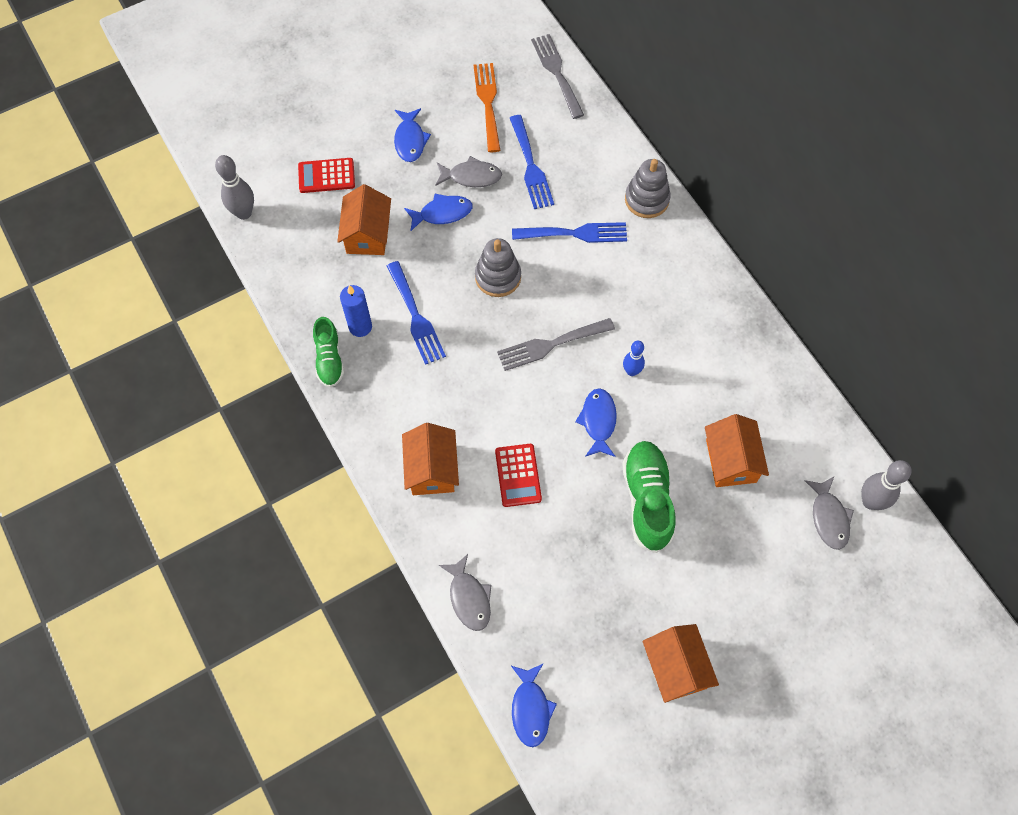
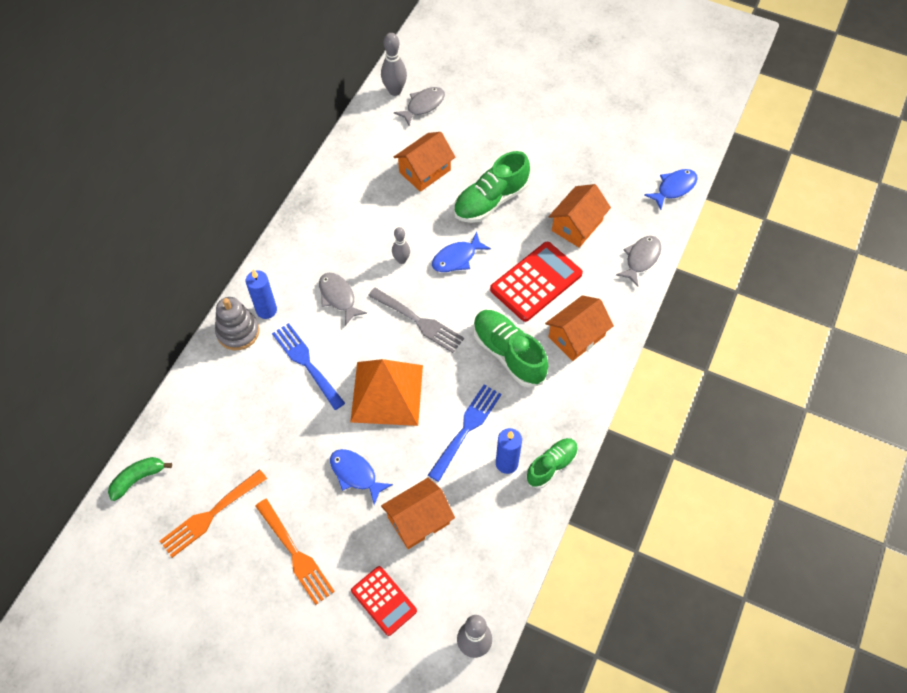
camera: 125 degrees left, 5 degrees down
(410, 140) = (296, 554): blue fish -> orange fork
(460, 397) = (508, 354): none -> green shoe
(471, 176) = (302, 476): grey fish -> grey fish (338, 297)
(498, 277) = (387, 393): grey stacking toy -> orange pyramid
(518, 475) = (536, 282): red calculator -> red calculator, size x1.60
(531, 166) = (259, 436): blue fork -> none
(556, 72) = (138, 479): grey fork -> green banana
(631, 371) = (401, 260): blue bowling pin -> grey bowling pin
(654, 231) = (266, 310): none -> blue candle
(676, 668) = (584, 133): orange house -> orange house (577, 225)

